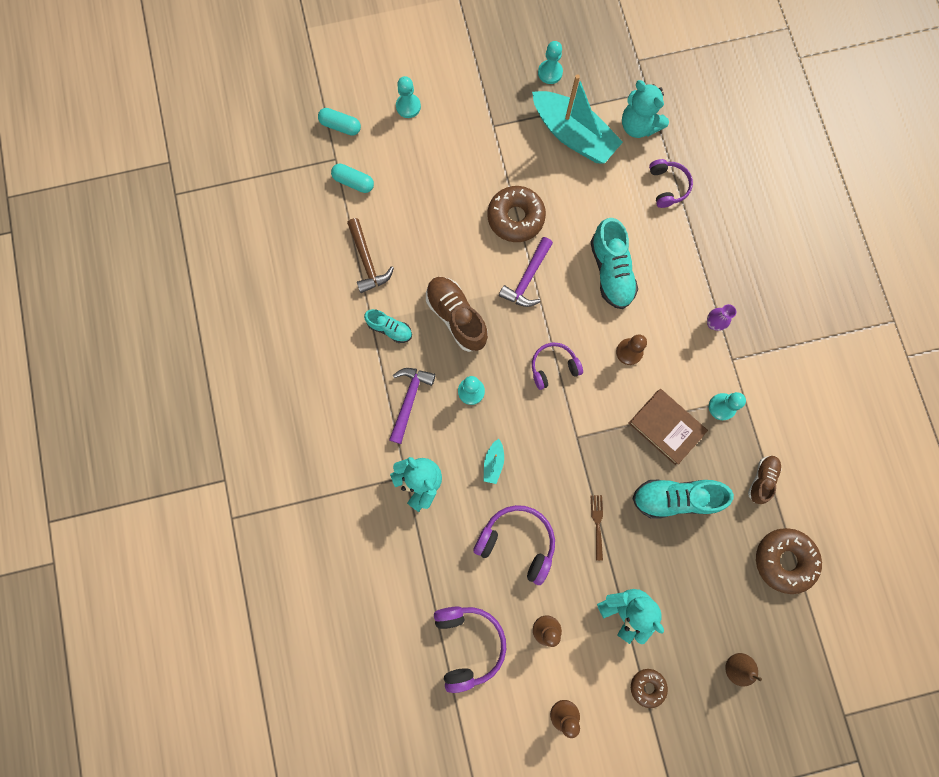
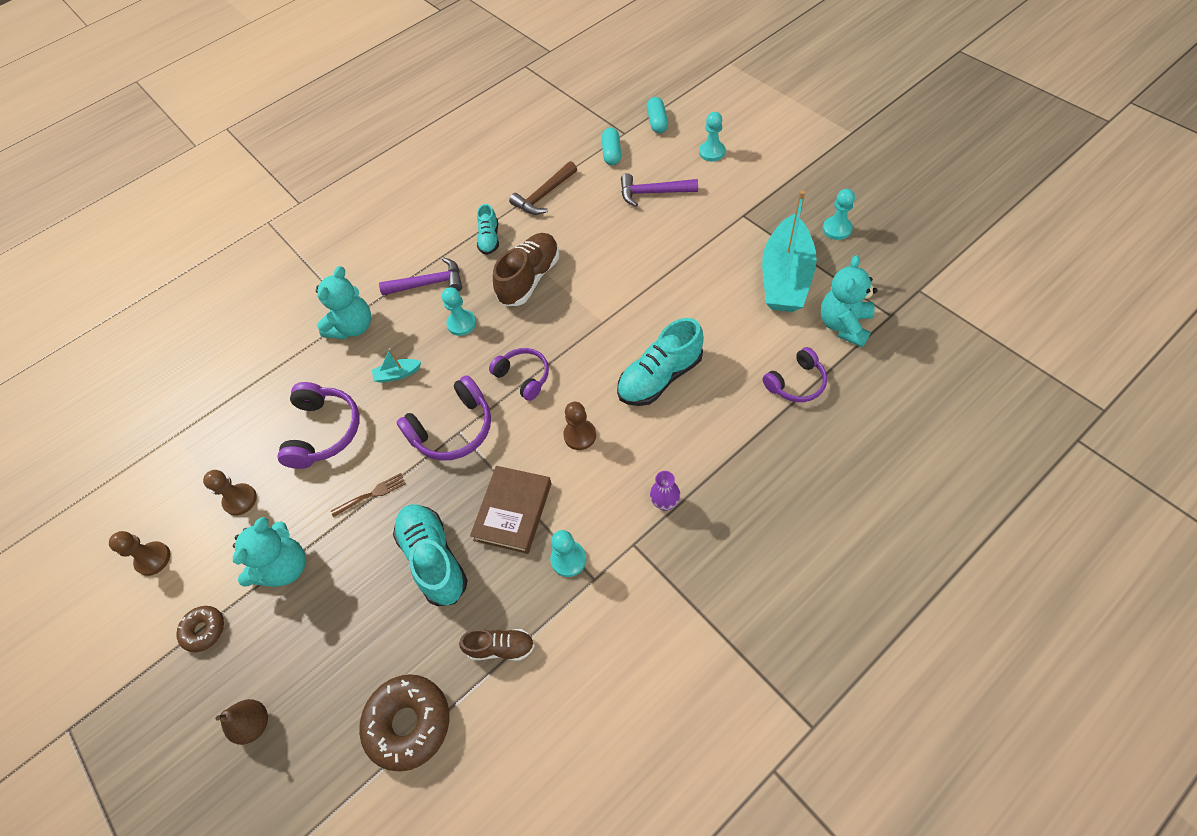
camera: 70 degrees right, 20 degrees down
(468, 643) = (207, 438): purple headphones -> purple headphones (453, 429)
(515, 218) = (661, 274): brown donut -> none
(527, 278) = (604, 312): purple hammer -> purple hammer (653, 193)

